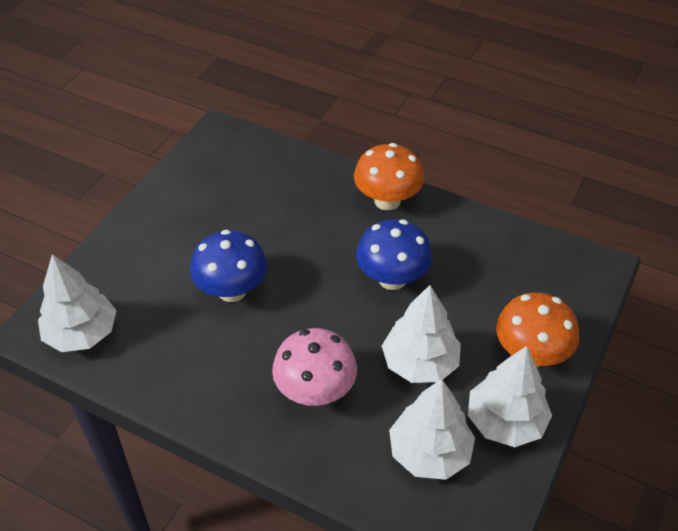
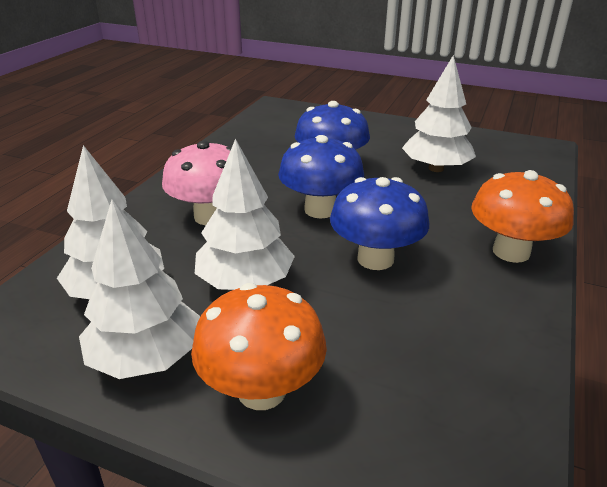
camera: 85 degrees right, 15 degrees down
(82, 333) = (273, 119): white tree -> white tree (435, 168)
(313, 306) = (320, 210): none -> blue mushroom

